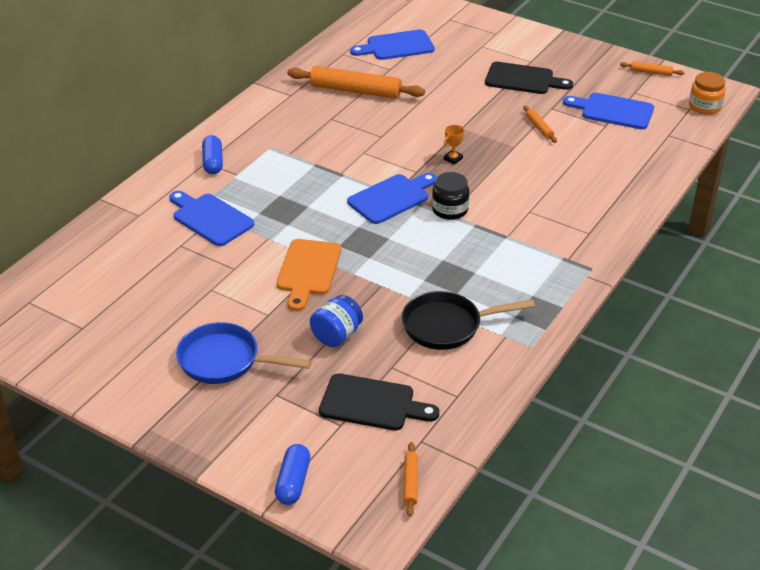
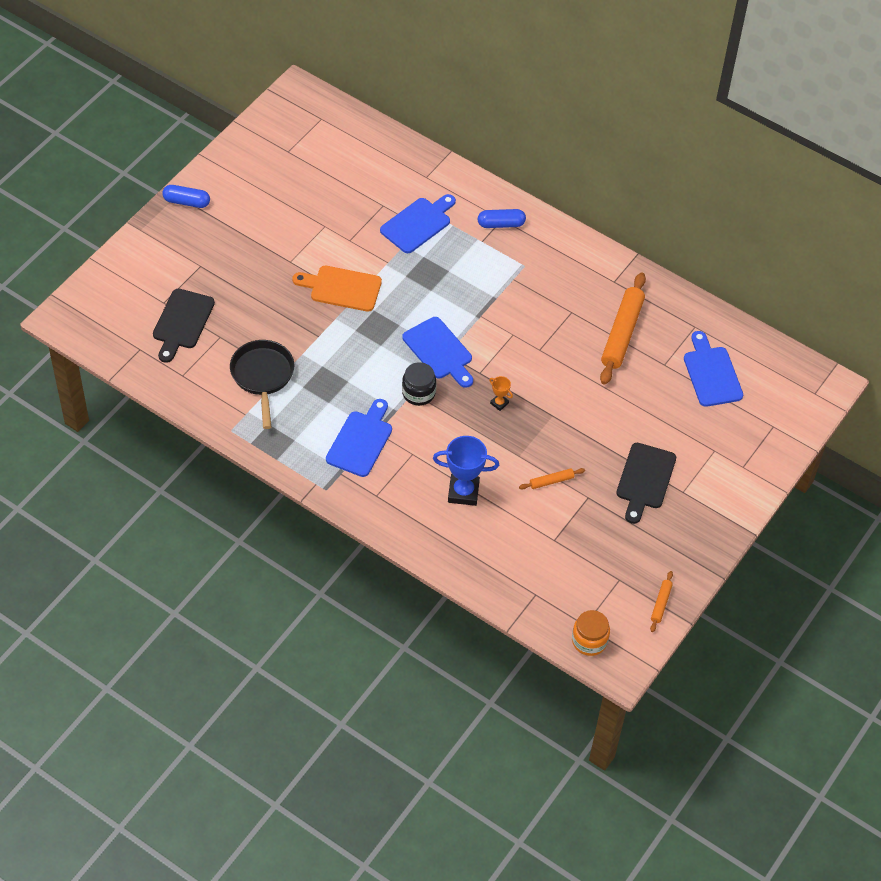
camera: 90 degrees right, 15 degrees up
(224, 361) = (240, 235): blue pan -> none
(293, 482) = (113, 274): blue capsule -> blue capsule (186, 202)
(336, 335) = (260, 304): blue jar -> none
(410, 482) = (101, 340): orange rolling pin -> none
(567, 178) = (463, 492): none -> blue trophy
(613, 111) = (581, 552): blue cutting board -> blue cutting board (361, 441)

